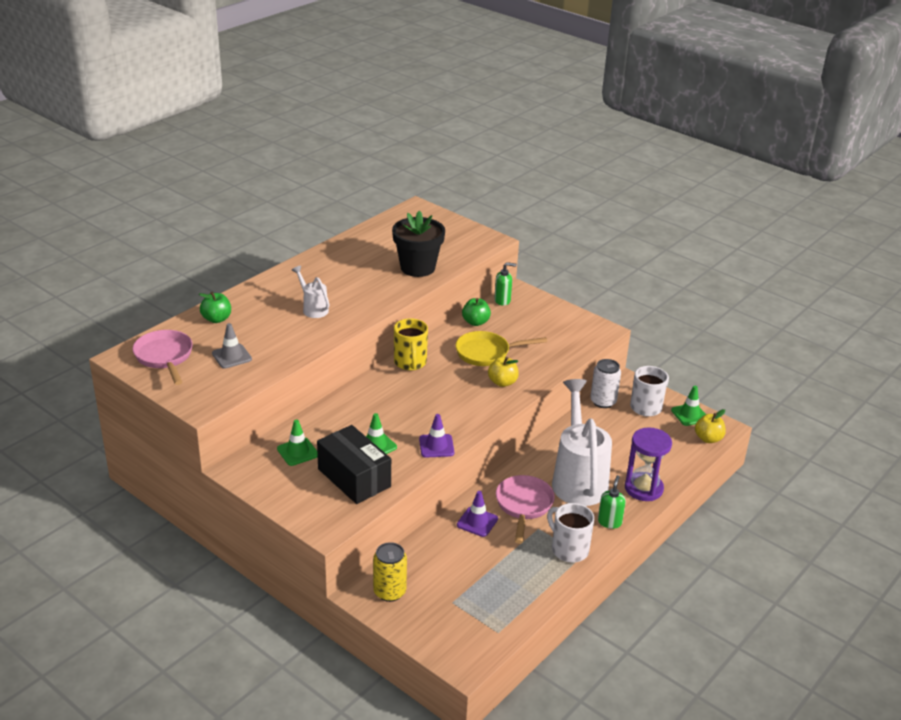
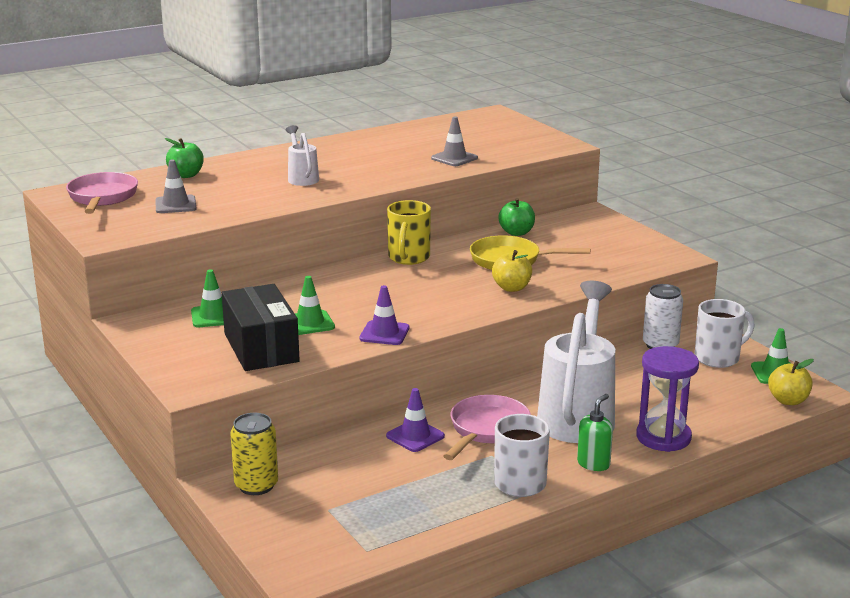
camera: 20 degrees right, 10 degrees down
(417, 267) = (454, 158): black flower pot -> grey traffic cone
(502, 300) = (565, 218): green soap dispenser -> none

